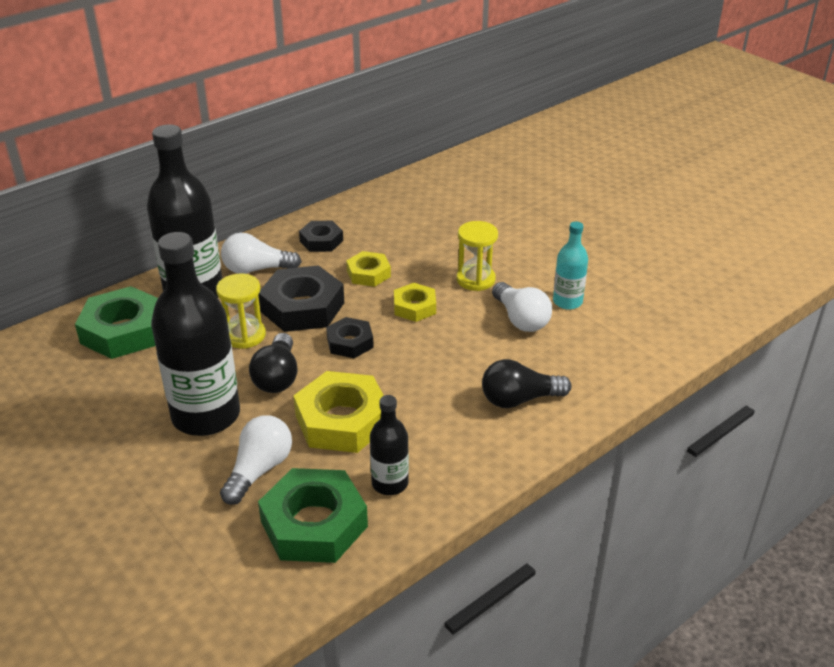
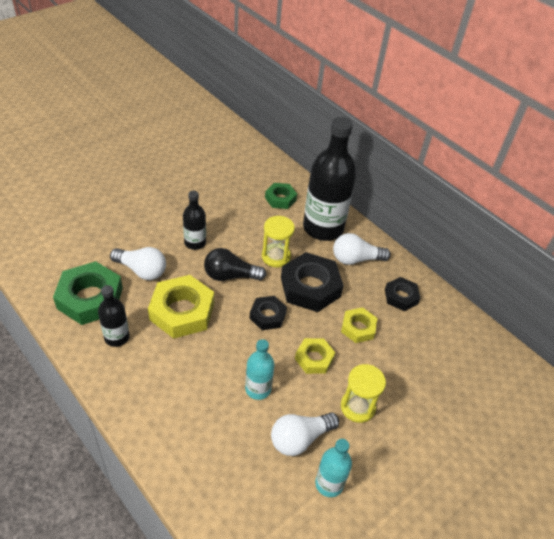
camera: 85 degrees right, 10 degrees up
(123, 331) = (280, 199): green nut -> green nut, size x0.57
(206, 415) = (195, 243): black bottle -> black bottle, size x0.50
(257, 269) = (356, 259): white light bulb -> white light bulb turned 90 degrees counterclockwise
(461, 349) = (258, 389): none -> turquoise bottle
(519, 399) = (193, 426): black light bulb -> none

